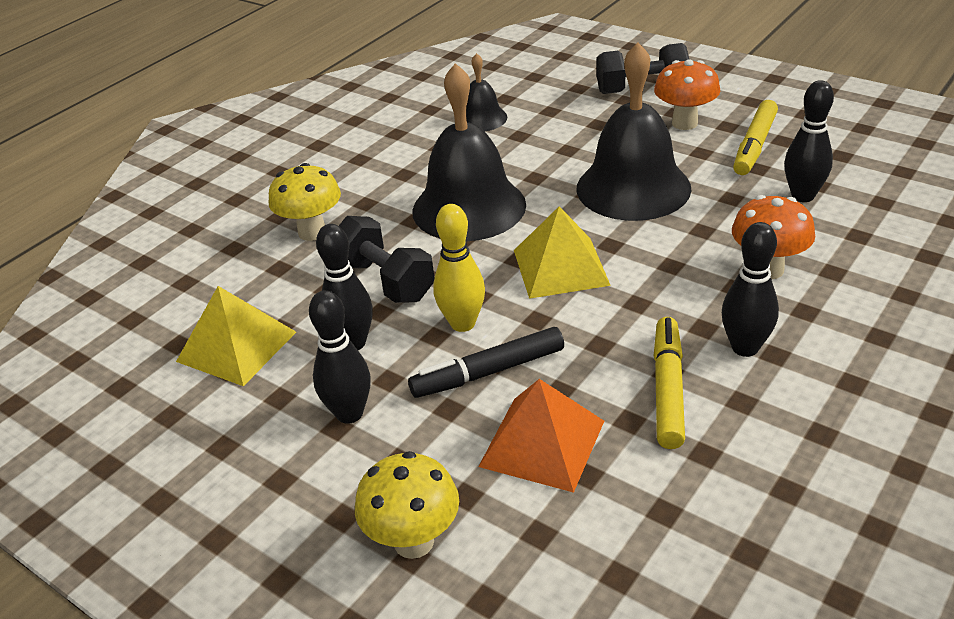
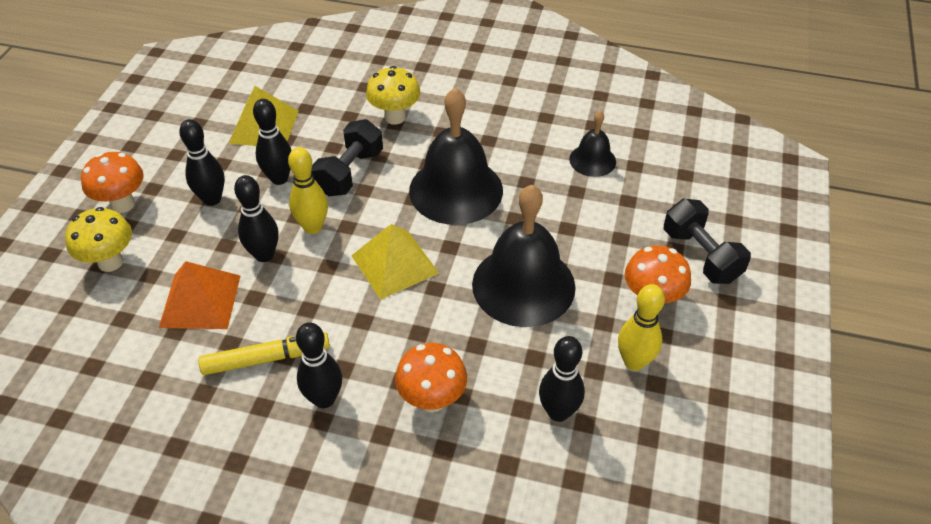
camera: 65 degrees right, 10 degrees up
(293, 518) = (123, 204): none -> orange mushroom
(488, 372) = (264, 255): black marker -> black bowling pin
(754, 145) = (634, 362): yellow marker -> yellow bowling pin

